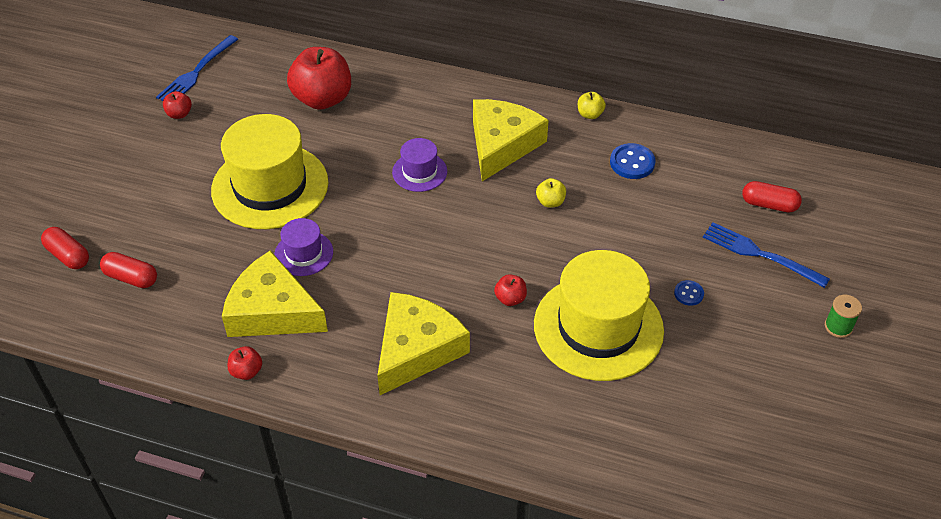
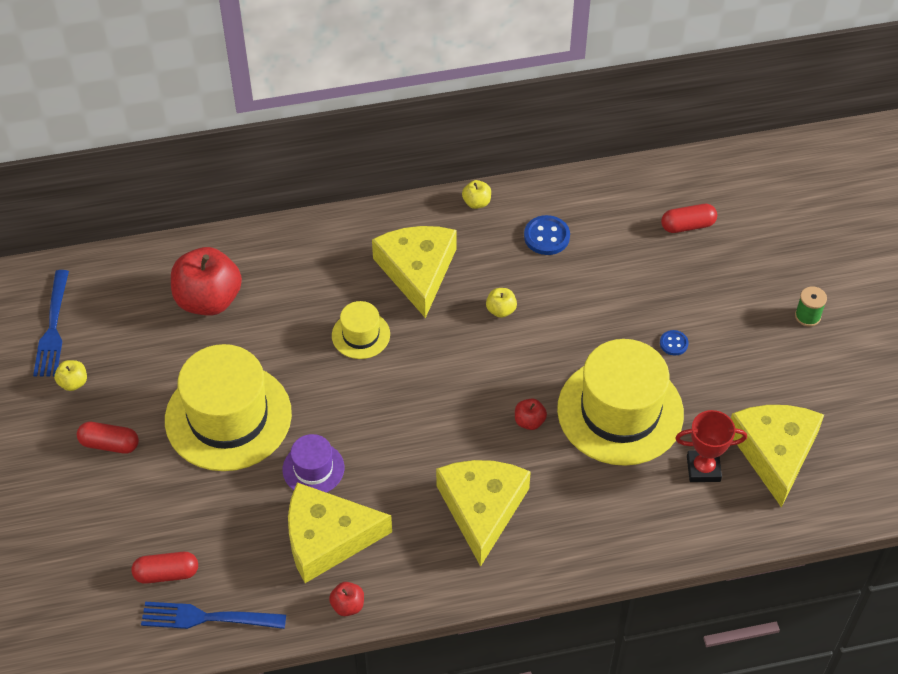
camera: 30 degrees left, 5 degrees up
(68, 256) = (84, 583): red capsule -> red capsule (109, 444)
(179, 114) = (73, 383): red apple -> yellow apple
(419, 172) = (361, 335): purple hat -> yellow hat
(643, 411) = (703, 469): none -> red trophy
(724, 430) = (775, 452): none -> yellow cheese
(760, 254) = (708, 278): blue fork -> blue fork (207, 618)

